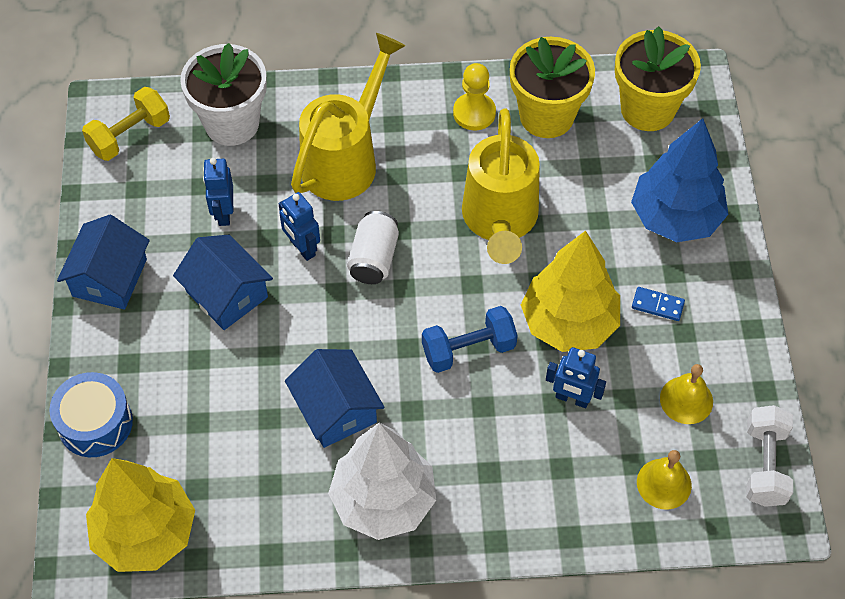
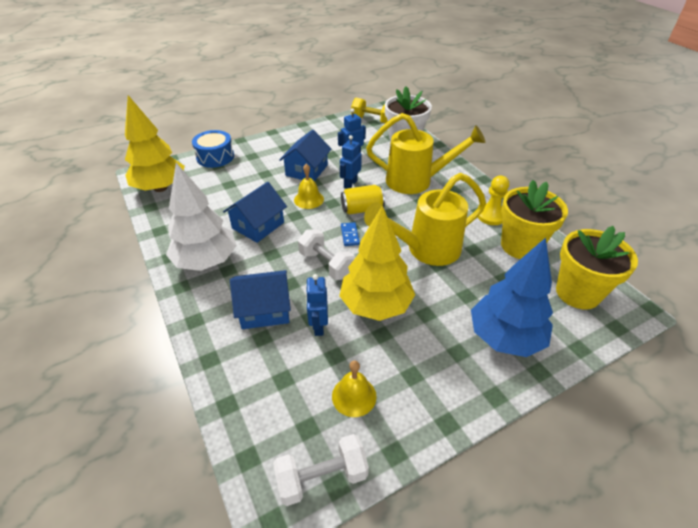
camera: 65 degrees right, 15 degrees down
(109, 277) = (294, 138): blue house -> blue house (265, 309)
(374, 258) = (362, 209): white can -> yellow can
(468, 349) = (326, 264): blue dumbbell -> white dumbbell
(657, 305) = (423, 350): blue domino -> blue domino (350, 235)
(664, 483) = (273, 404): yellow bell -> yellow bell (308, 199)

